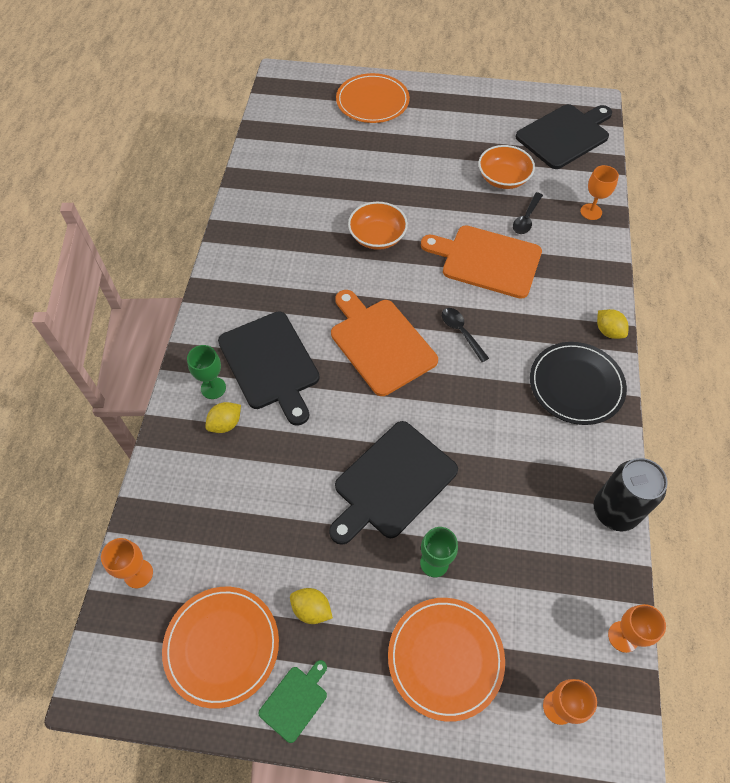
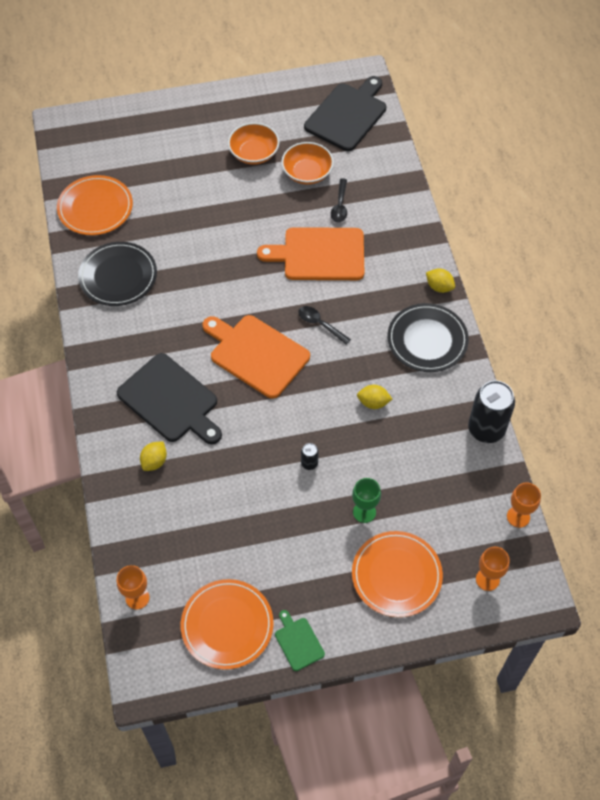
camera: 20 degrees left, 0 degrees up
(213, 388) = (130, 436): green goblet -> none
(273, 224) = (118, 276): none -> black plate
(295, 701) = (298, 642): green cutting board -> green cutting board turned 45 degrees counterclockwise
(311, 609) = (284, 576): yellow lemon -> yellow lemon (373, 403)
(372, 101) = (159, 128): orange plate -> orange plate (95, 208)
(377, 236) = (216, 260): orange bowl -> orange bowl (254, 153)
(392, 482) = (309, 463): black cutting board -> black can
(591, 212) = (393, 183): orange goblet -> none

